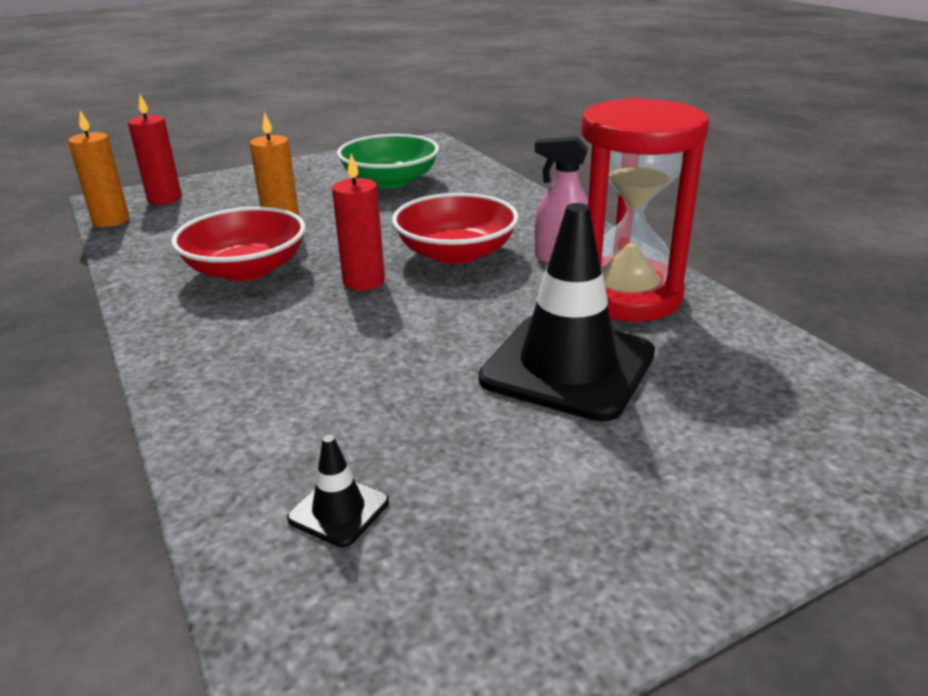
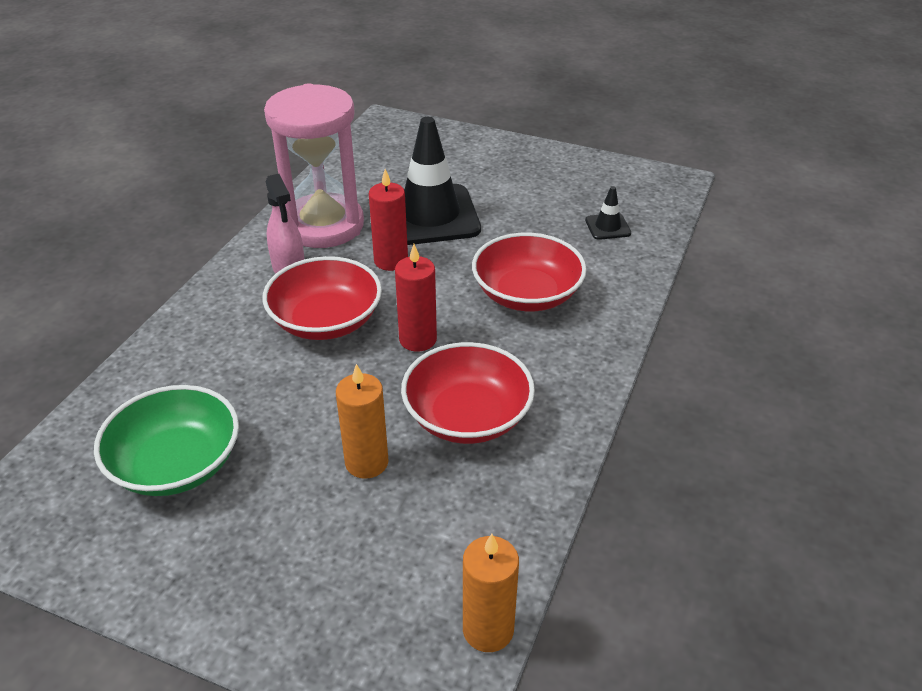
camera: 130 degrees left, 10 degrees up
(164, 199) = (390, 642): red candle -> red candle (391, 261)
(323, 363) = (527, 294): none -> red bowl
(626, 296) = (323, 225): red hourglass -> pink hourglass

